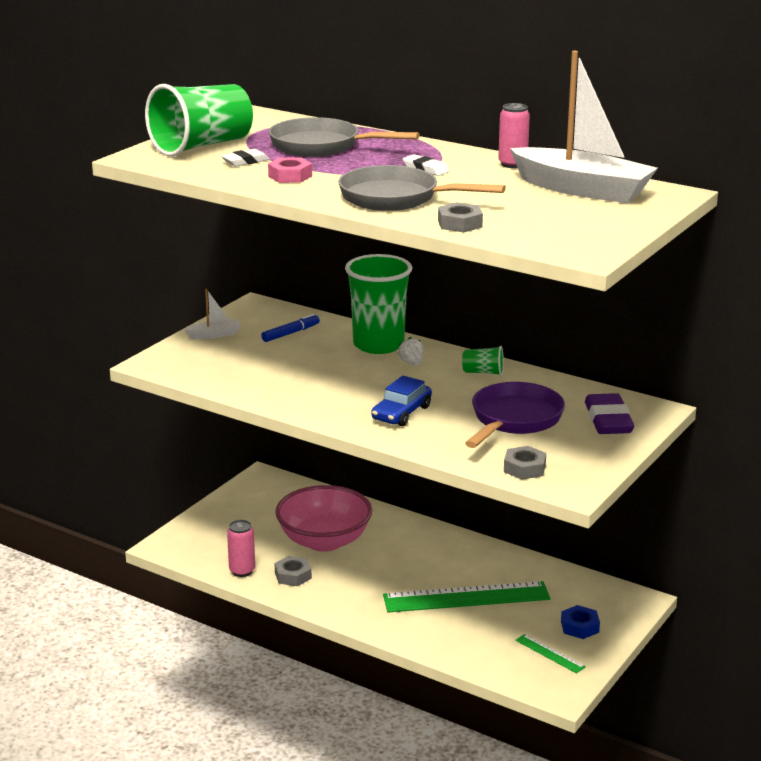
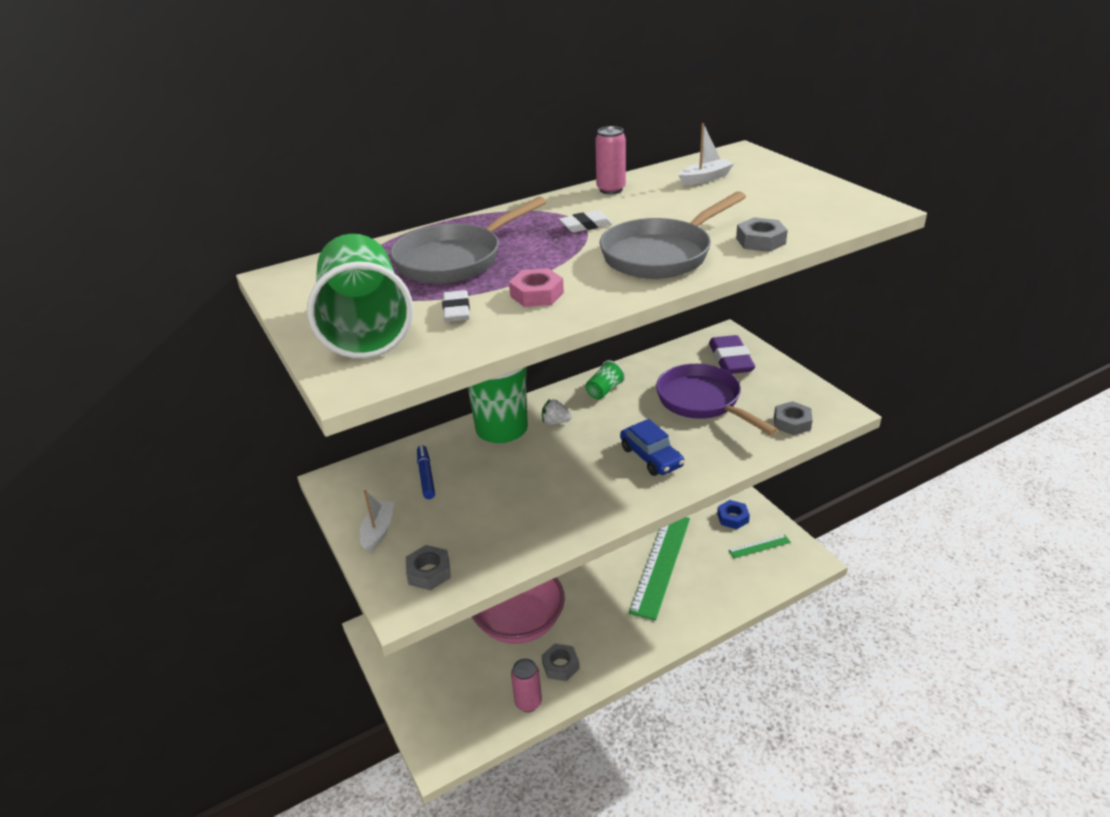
camera: 60 degrees left, 10 degrees up
(187, 363) = (429, 572): none -> grey nut
(582, 190) = (705, 178): white boat -> white boat, size x0.43
(608, 420) = (730, 359): purple eraser -> purple eraser turned 60 degrees clockwise

